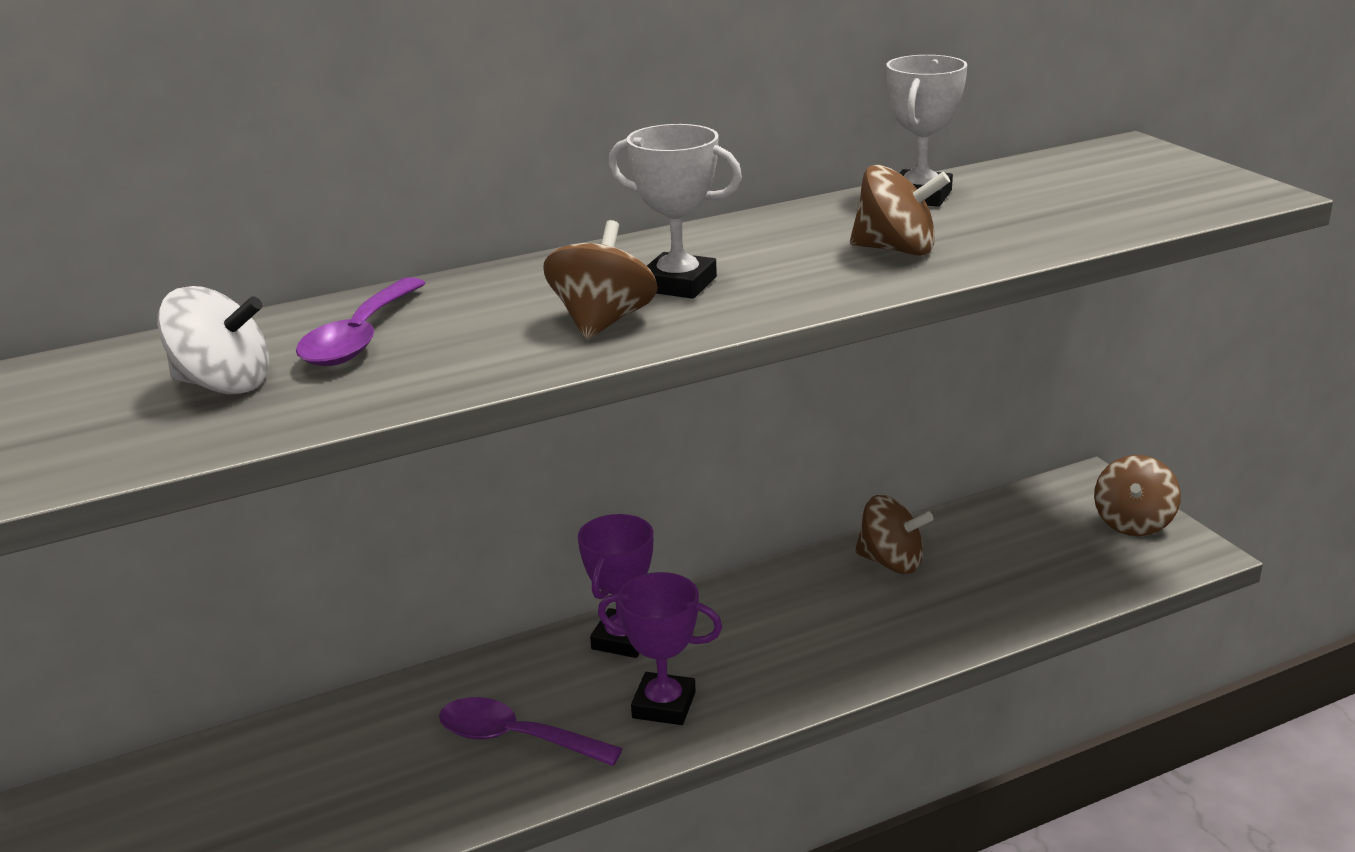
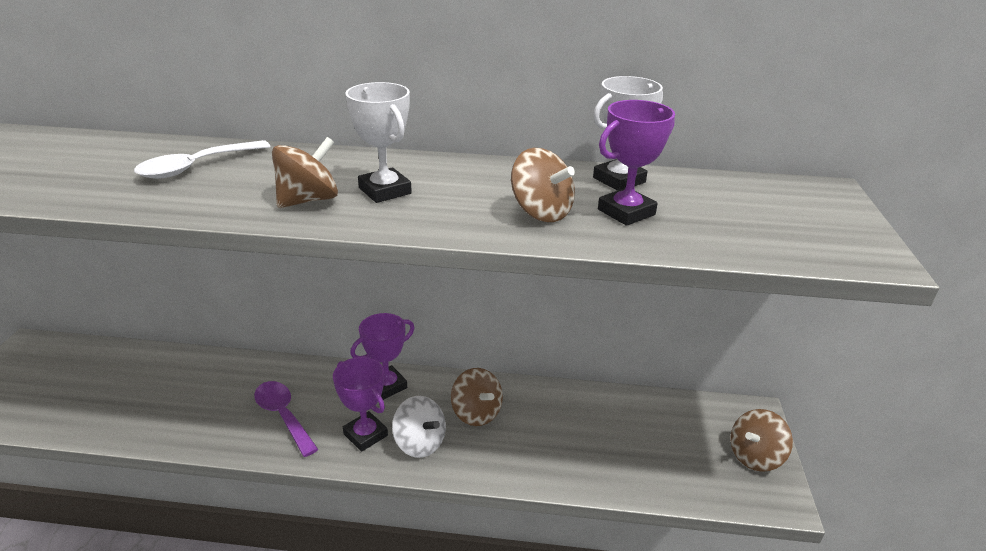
camera: 30 degrees right, 5 degrees up
(223, 385) = (103, 171): white spinning top -> white spinning top (420, 443)
(360, 337) = (196, 167): purple spoon -> white spoon
(891, 562) = (572, 409): brown spinning top -> brown spinning top (476, 413)
(981, 223) = (626, 212): none -> purple trophy

